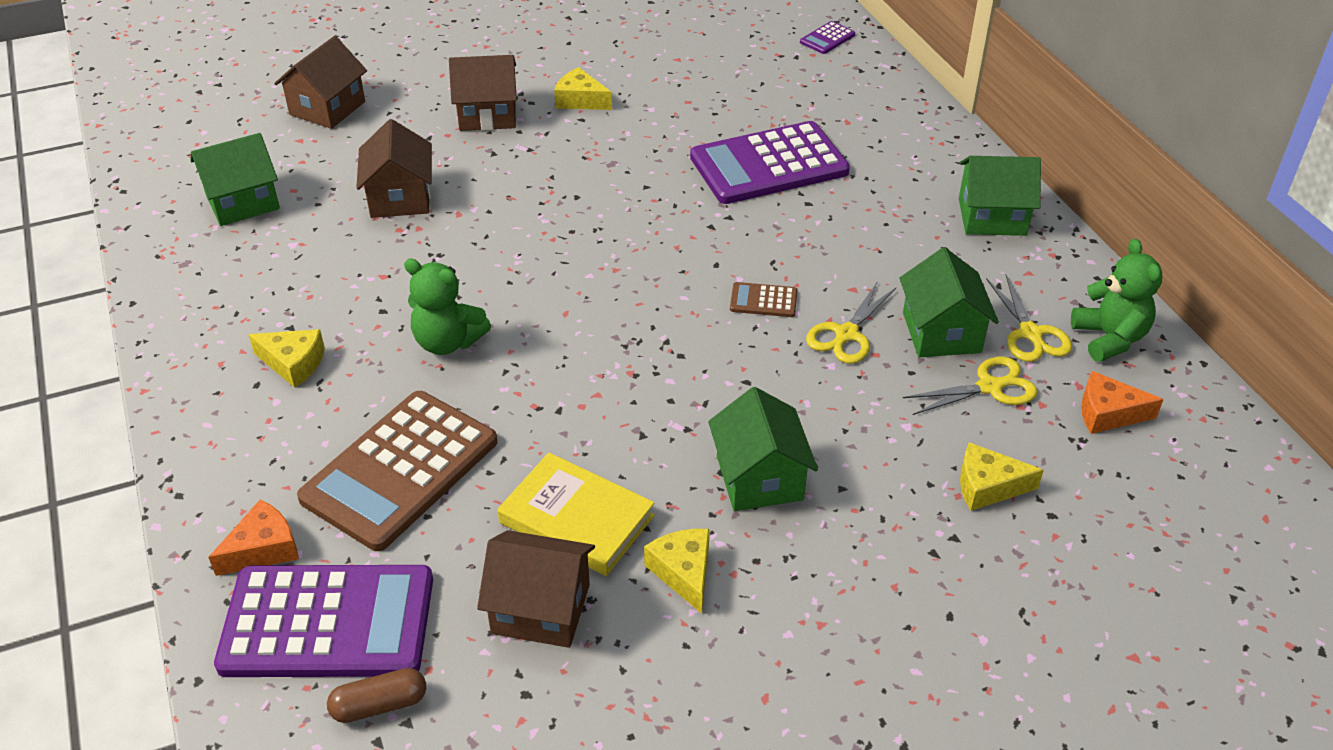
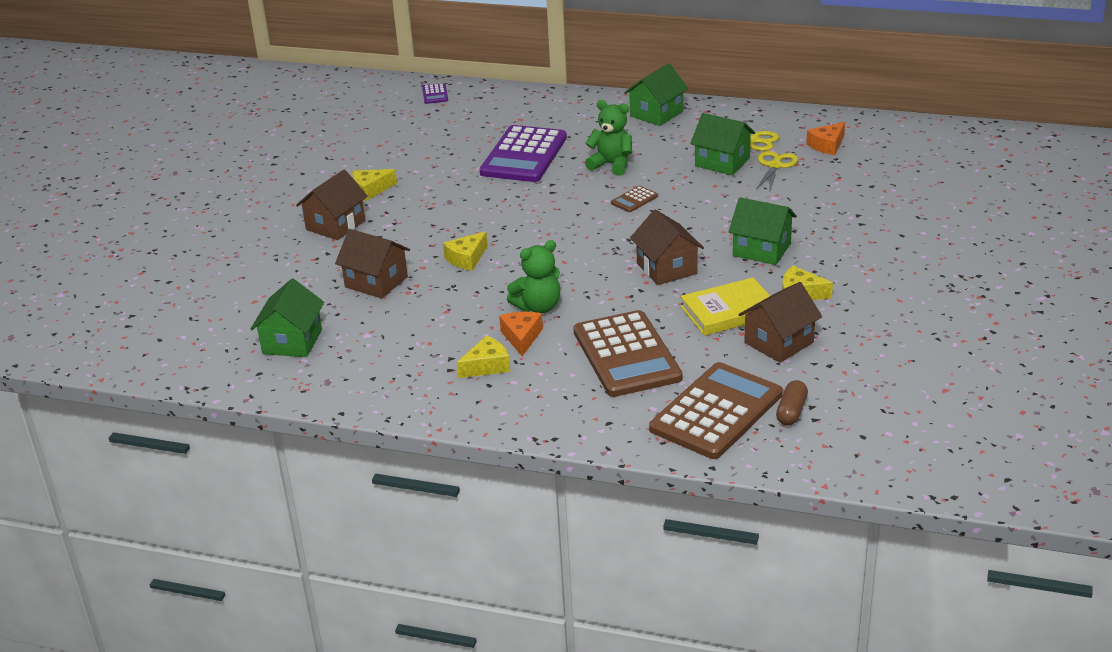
camera: 50 degrees left, 10 degrees down
(263, 549) = (635, 419): orange cheese -> orange cheese (521, 337)
(327, 108) = (234, 280): brown house -> brown house (667, 268)
(328, 622) = (716, 412): purple calculator -> brown calculator
(846, 335) = (691, 187): yellow scissors -> none
(988, 486) = (837, 193): yellow cheese -> yellow cheese (466, 258)
(1109, 338) = (780, 123): green teddy bear -> green teddy bear (611, 165)

